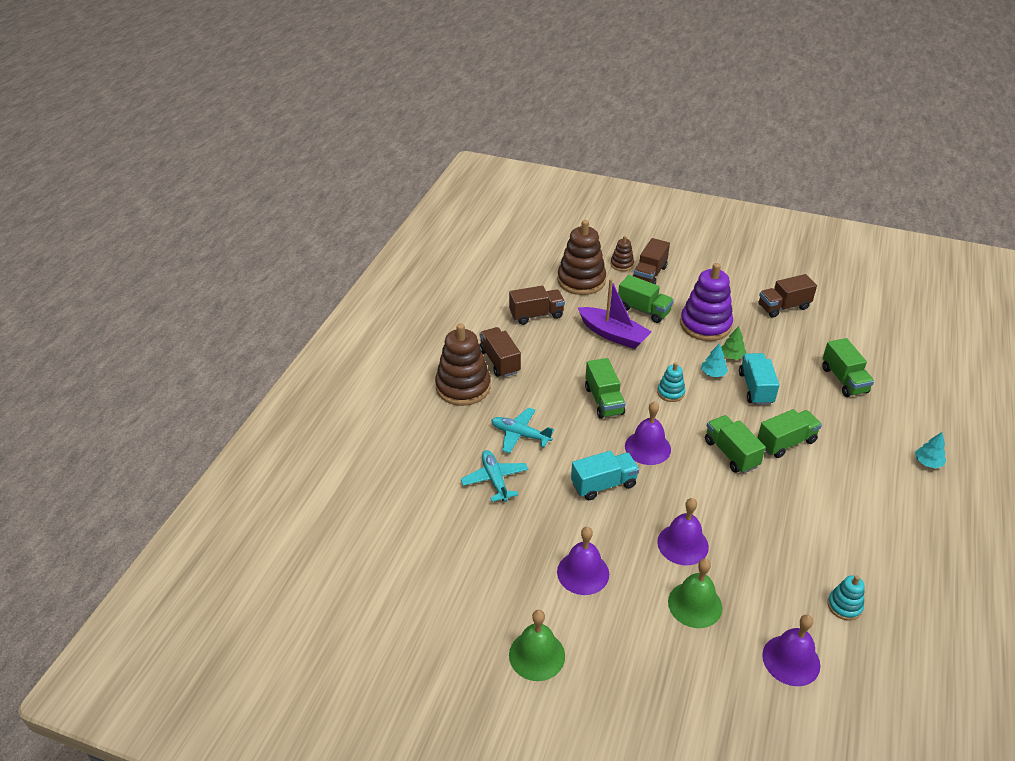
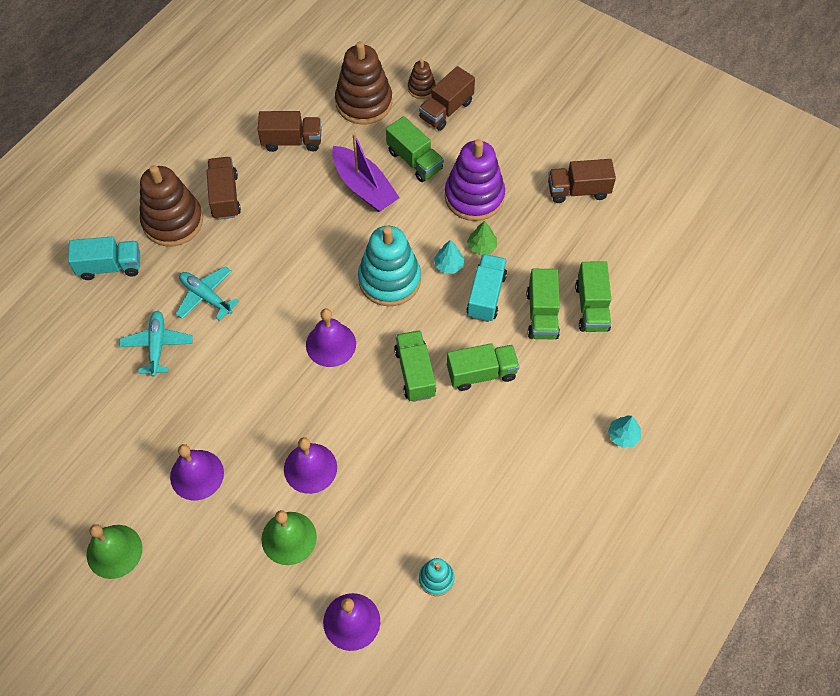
camera: 15 degrees right, 20 degrees up
(603, 484) = (264, 378): turquoise truck -> turquoise truck (110, 266)
(604, 400) = (313, 273): green truck -> green truck (542, 314)
(670, 392) = (389, 280): turquoise stacking toy -> turquoise stacking toy, size x2.03

